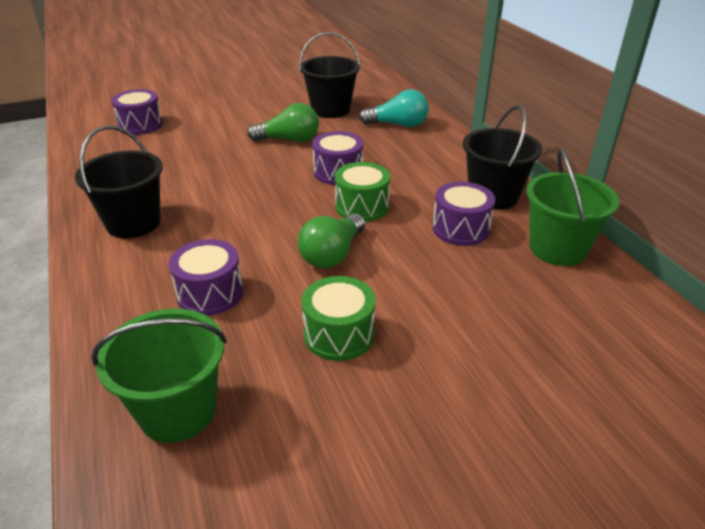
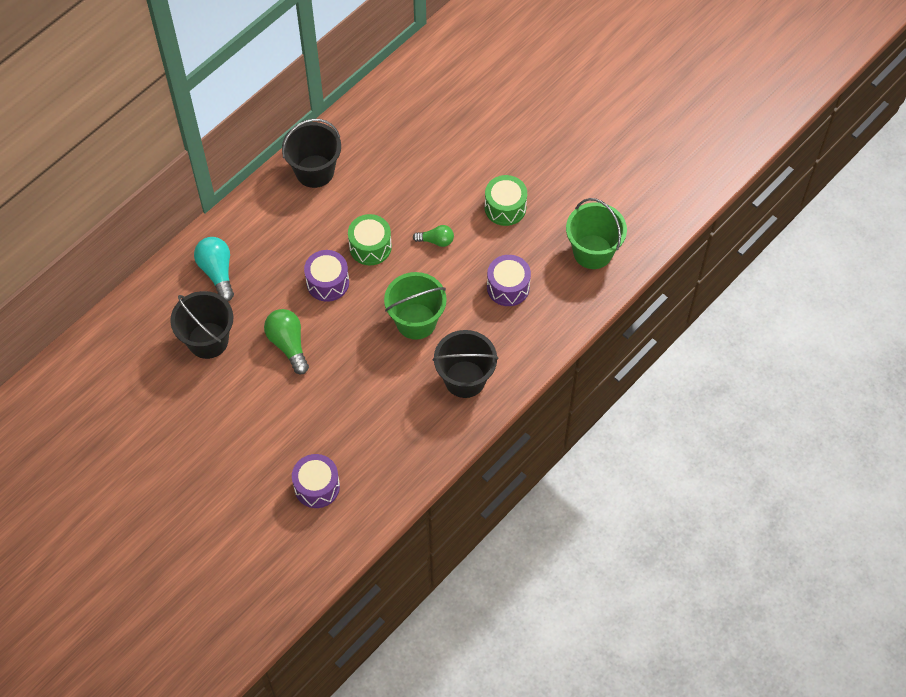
camera: 115 degrees left, 25 degrees up
(332, 254) = (436, 241): green light bulb -> green light bulb, size x0.62
(460, 229) = (369, 180): purple drum -> none
(557, 249) = (366, 123): green bucket -> green bucket (416, 321)

